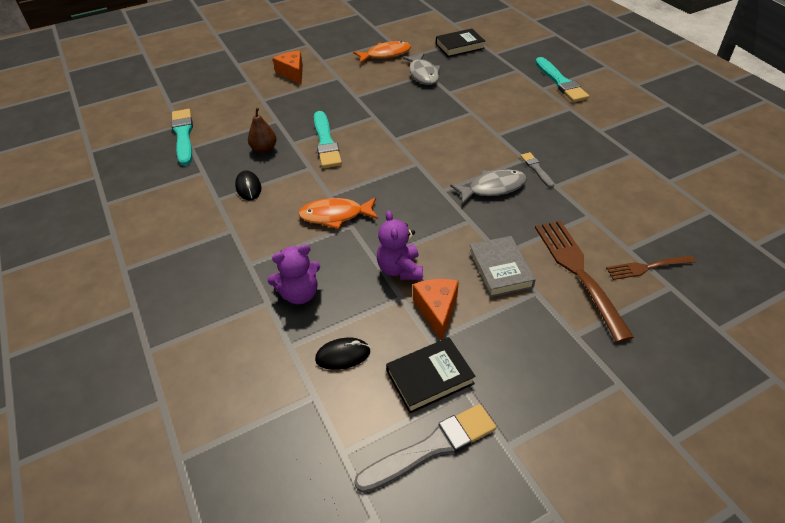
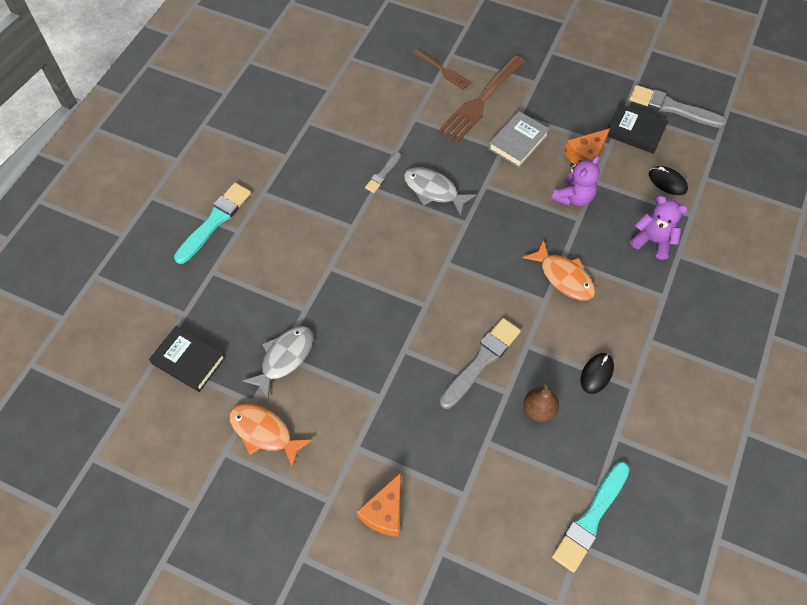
camera: 130 degrees left, 15 degrees up
(326, 142) = (481, 361): turquoise brush -> grey brush

